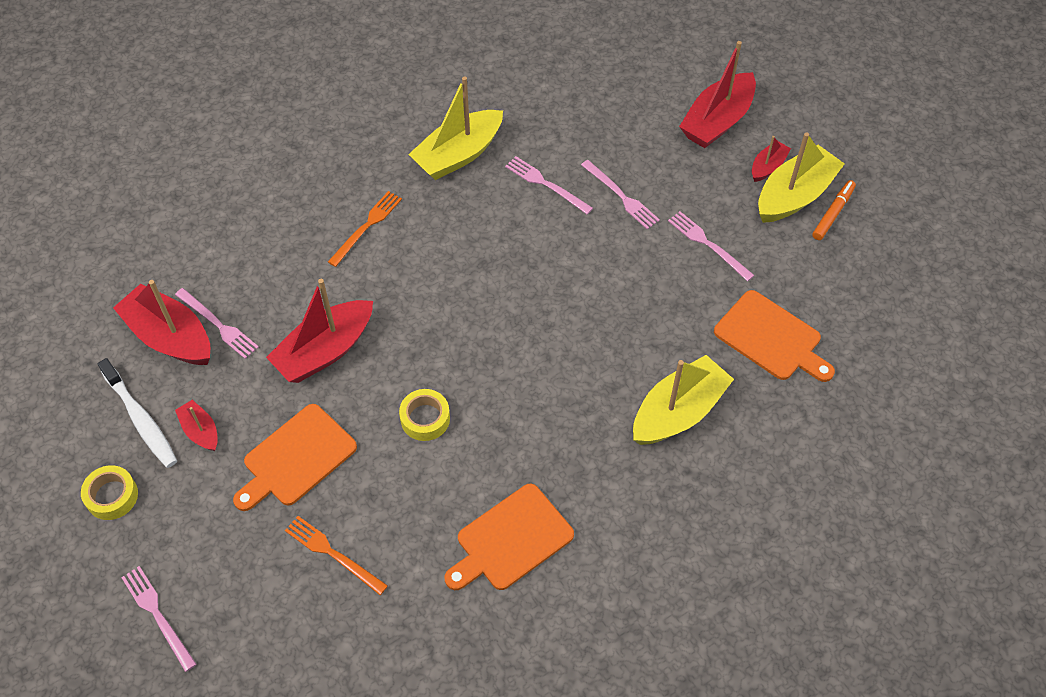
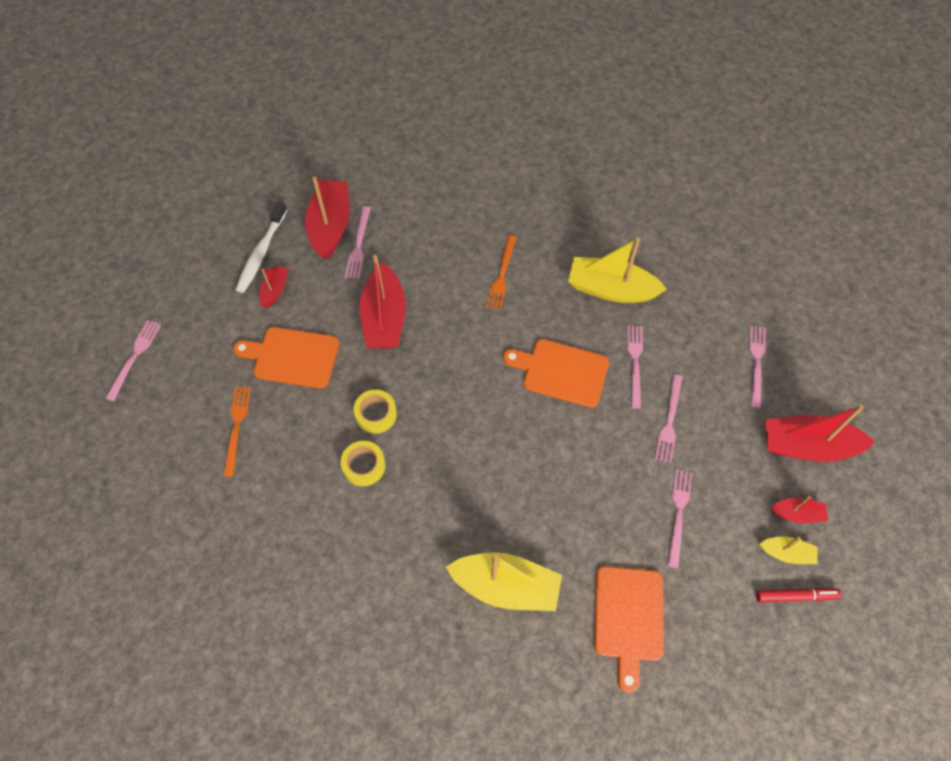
camera: 55 degrees right, 5 degrees up
(112, 496) = (199, 276): yellow tape -> yellow tape (364, 466)
(325, 351) = (384, 318): red boat -> red boat turned 105 degrees counterclockwise
(366, 226) = (502, 275): orange fork -> orange fork turned 105 degrees clockwise
(510, 540) = (318, 533): orange cutting board -> orange cutting board (561, 372)
(618, 103) = (756, 363): none -> pink fork
(794, 195) = (786, 553): yellow boat -> yellow boat, size x0.51
(833, 213) = (796, 596): orange marker -> red marker

